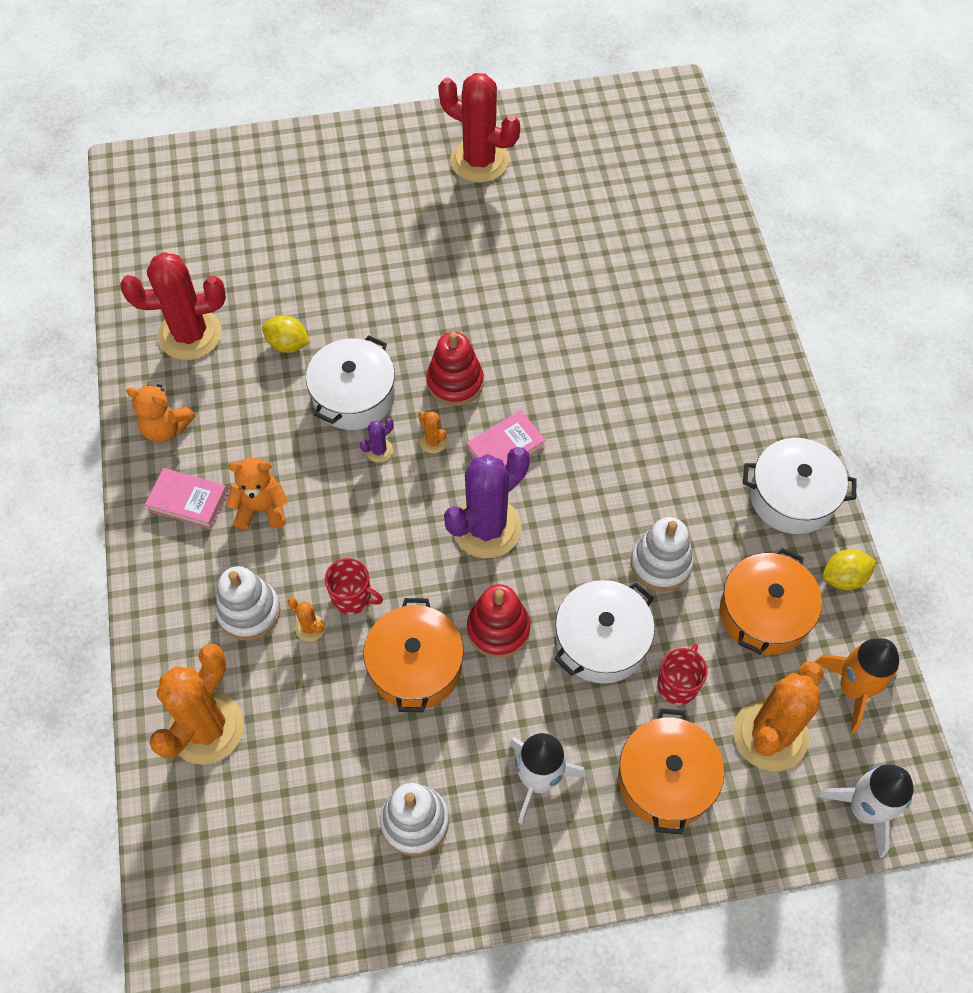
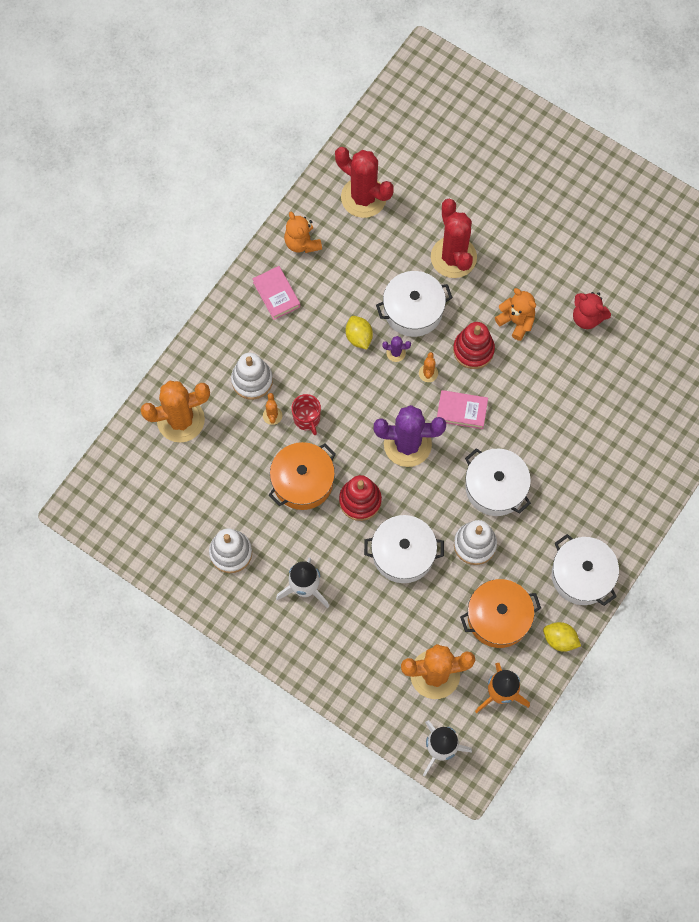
camera: 45 degrees right, 10 degrees up
(262, 508) = (308, 331): orange teddy bear -> orange teddy bear (516, 321)
(288, 344) = (408, 249): yellow lemon -> yellow lemon (359, 337)
(479, 161) = (628, 225): red cactus -> red cactus (453, 257)
(531, 265) = (587, 317): none -> red teddy bear
(619, 490) = (495, 487): none -> white pot
(665, 780) = (363, 645): orange pot -> none
(678, 684) = (417, 609): red mug -> none

